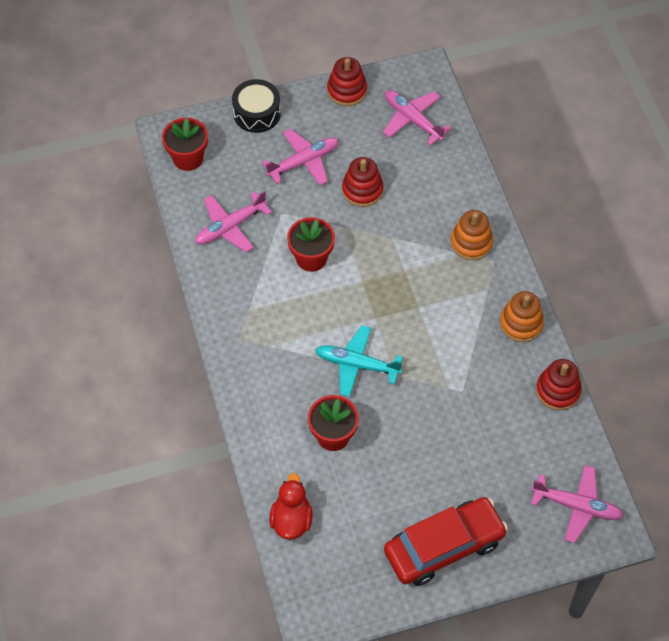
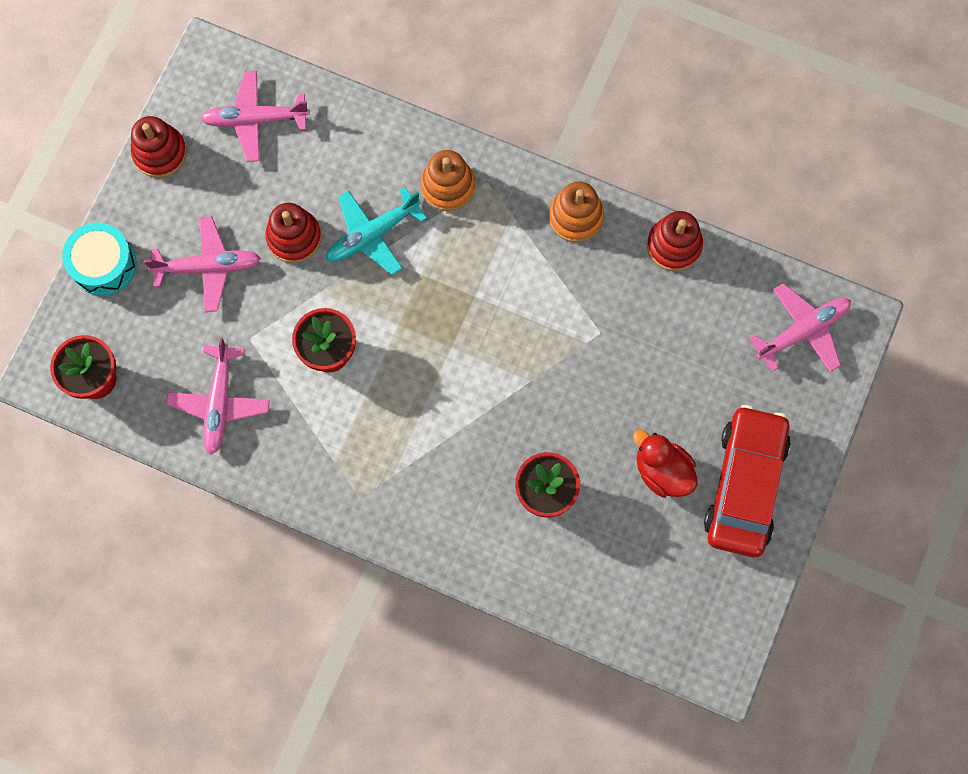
camera: 50 degrees left, 15 degrees up
(257, 113) = (104, 264): black drum -> turquoise drum
(291, 520) = (601, 606): red duck -> red duck (662, 471)
(303, 162) = (207, 267): pink plane -> pink plane turned 75 degrees clockwise
(357, 365) = (488, 407): turquoise plane -> turquoise plane (373, 234)

